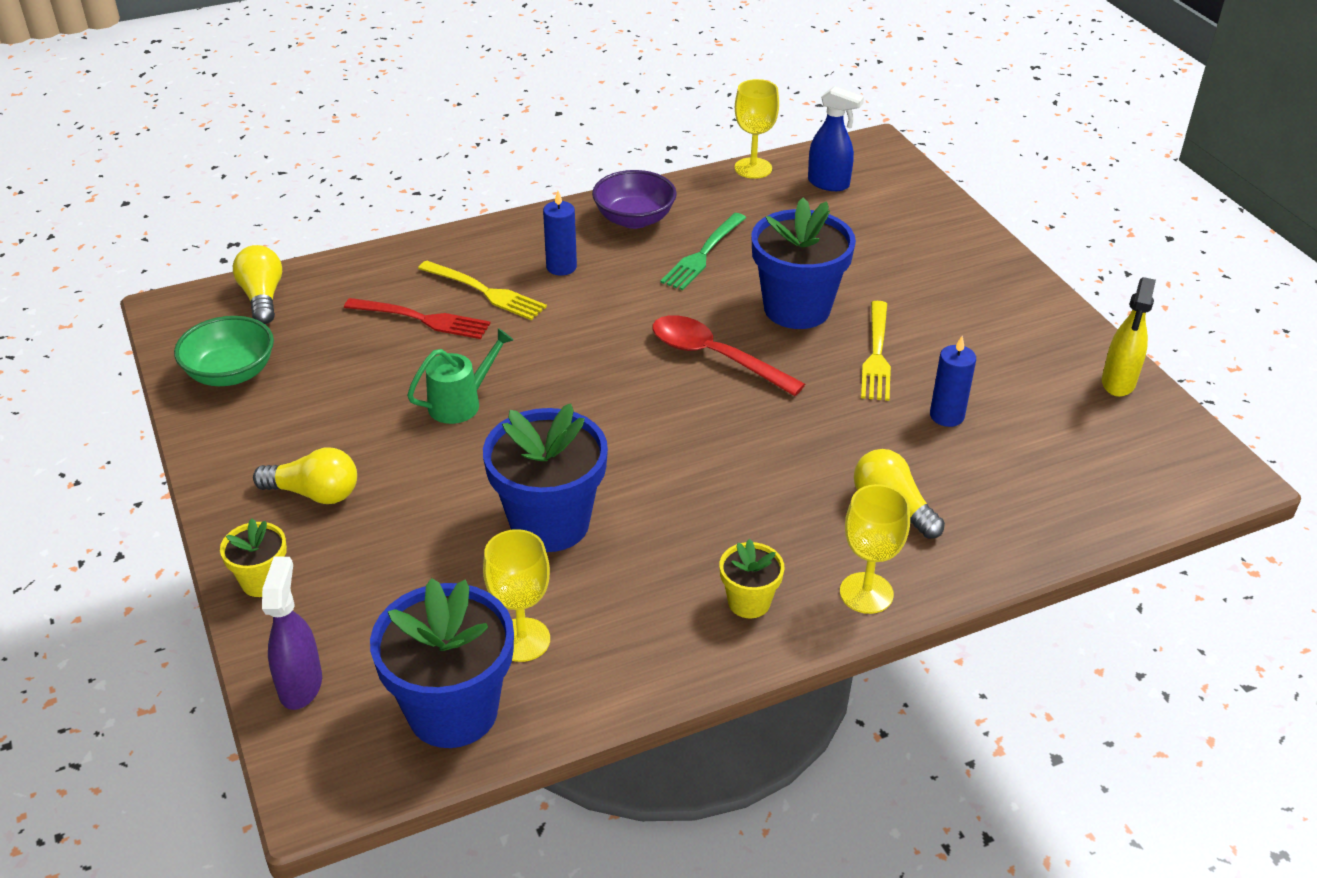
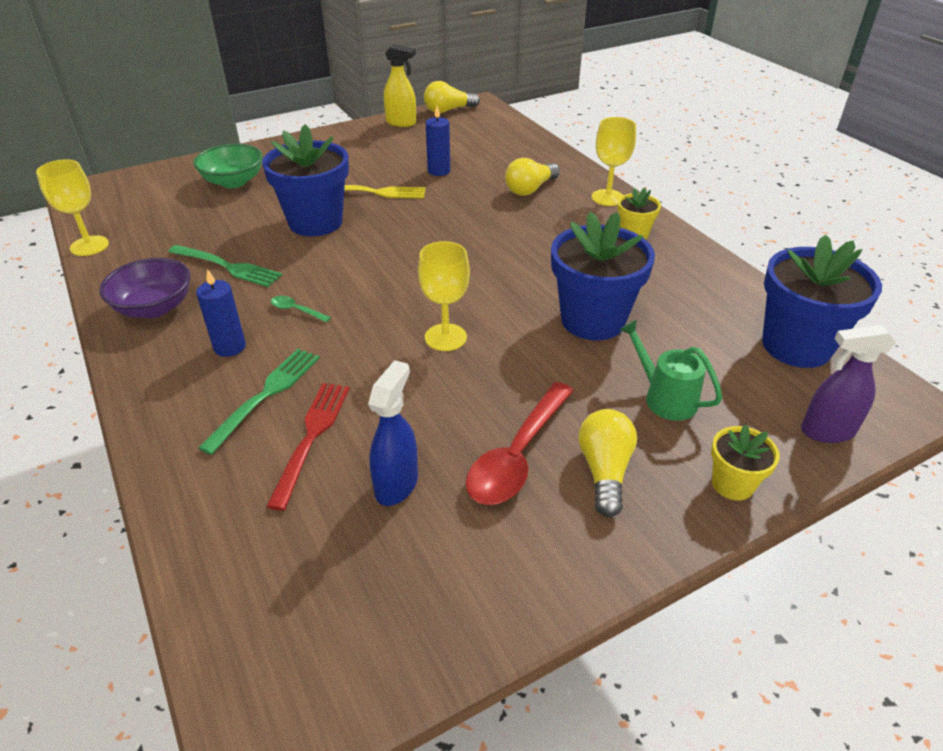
camera: 95 degrees left, 0 degrees up
(231, 373) = (416, 602): green bowl -> green bowl (233, 182)
(262, 297) = (245, 611): yellow light bulb -> yellow light bulb (448, 110)
(461, 403) = (451, 388): green watering can -> green watering can (664, 397)
(485, 292) = (265, 395): yellow fork -> green fork
(522, 640) = (714, 321): yellow goblet -> yellow goblet (445, 337)
(613, 303) = (296, 310): none -> green spoon
(715, 357) = (378, 255): red spoon -> red spoon (518, 455)
(829, 184) = (134, 210): blue spray bottle -> blue spray bottle (397, 484)

